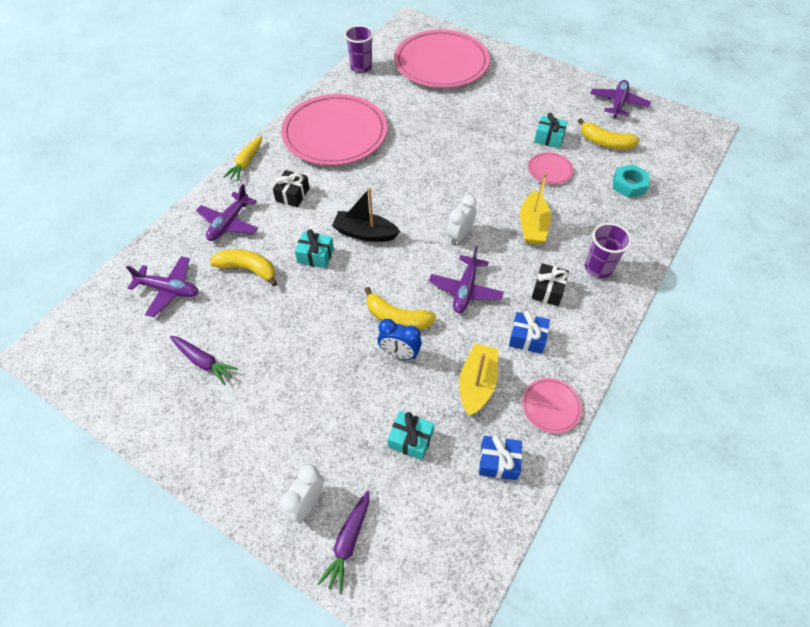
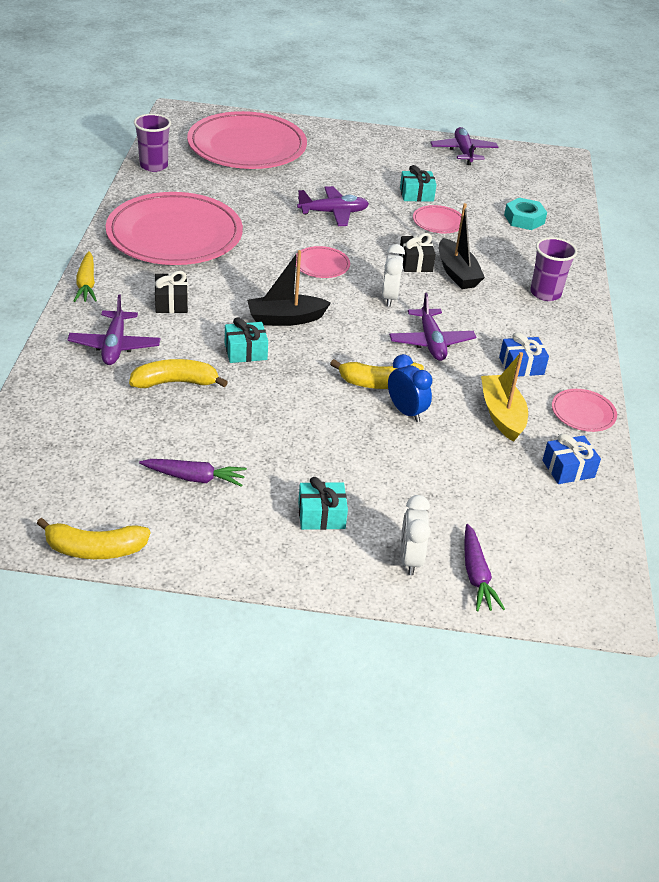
camera: 30 degrees left, 15 degrees down
(169, 290) = (93, 425): purple plane -> purple plane (333, 213)
(399, 353) = (406, 412): blue clock -> blue clock turned 120 degrees counterclockwise
(410, 439) = (472, 477): turquoise gift -> turquoise gift (321, 515)
(426, 189) = (321, 265): none -> pink plate
(532, 226) = (457, 273): yellow boat -> black boat
(548, 290) = (511, 323): black gift -> black gift (415, 263)
(605, 142) = (475, 188): yellow banana -> yellow banana (95, 549)

